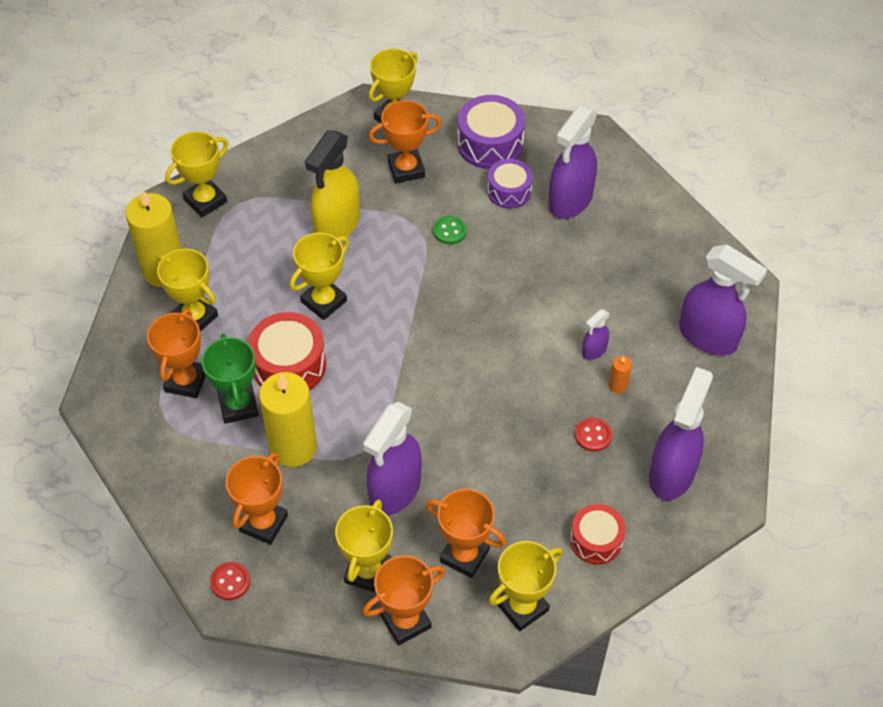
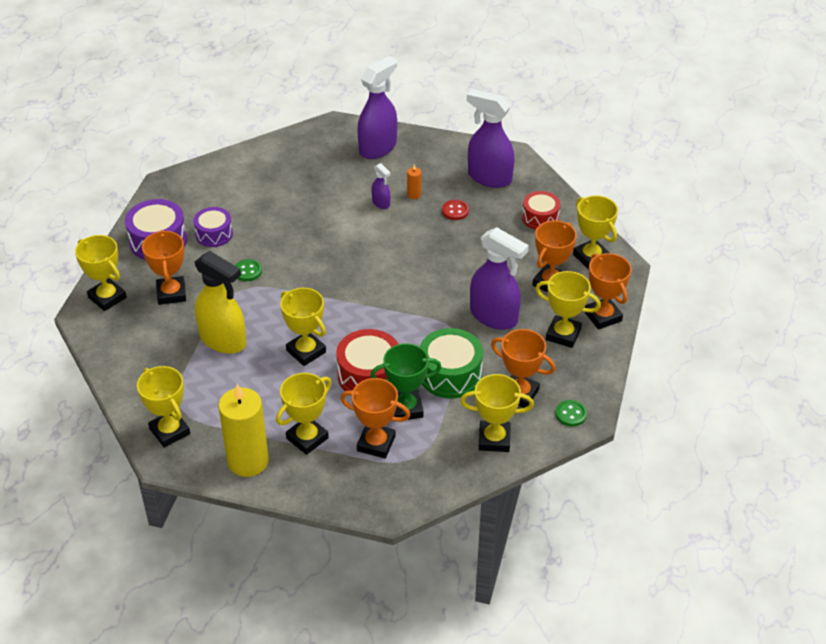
camera: 85 degrees left, 10 degrees down
(190, 498) = (494, 439): none -> yellow trophy
(230, 582) = (571, 414): red button -> green button
(293, 447) = (450, 374): yellow candle -> green drum
(570, 200) = (233, 201): purple spray bottle -> none

